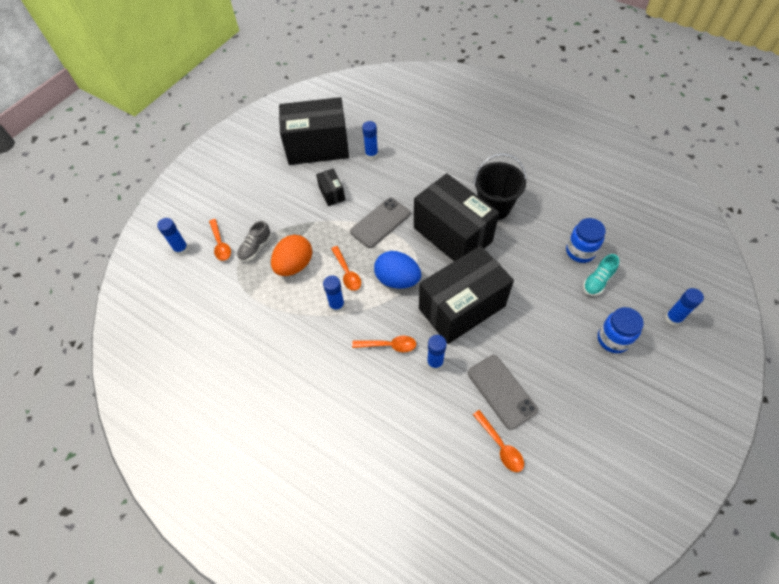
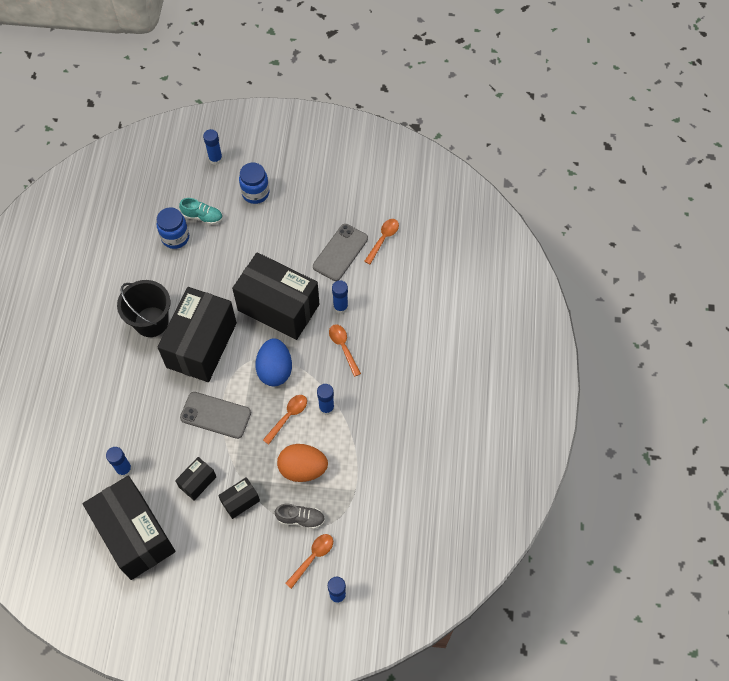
camera: 120 degrees left, 5 degrees up
(298, 214) = (240, 501): none -> black box

